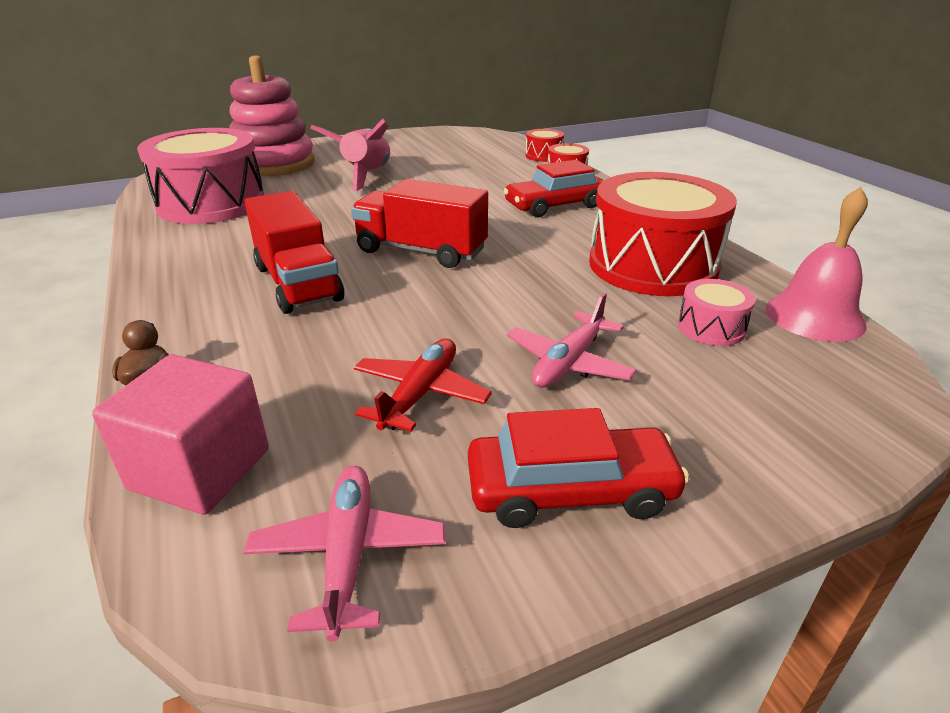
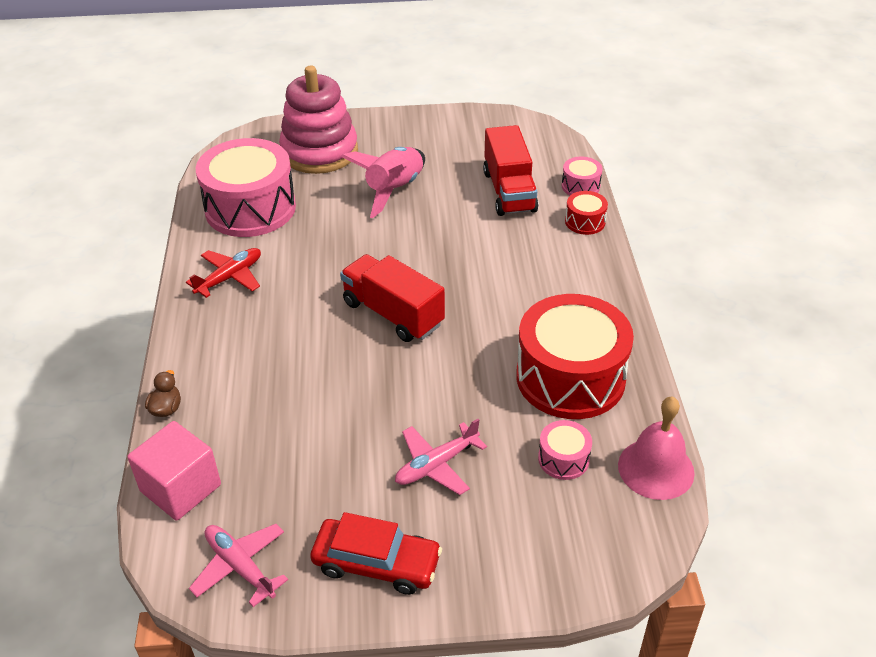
camera: 20 degrees right, 10 degrees up
(298, 283) = (286, 332): red truck -> red truck (509, 191)
(349, 554) = (240, 566): pink plane -> pink plane turned 60 degrees counterclockwise
(420, 394) = (325, 465): red plane -> red plane (230, 277)
(543, 156) = (580, 186): red drum -> pink drum
(555, 205) = (540, 274): red car -> none

